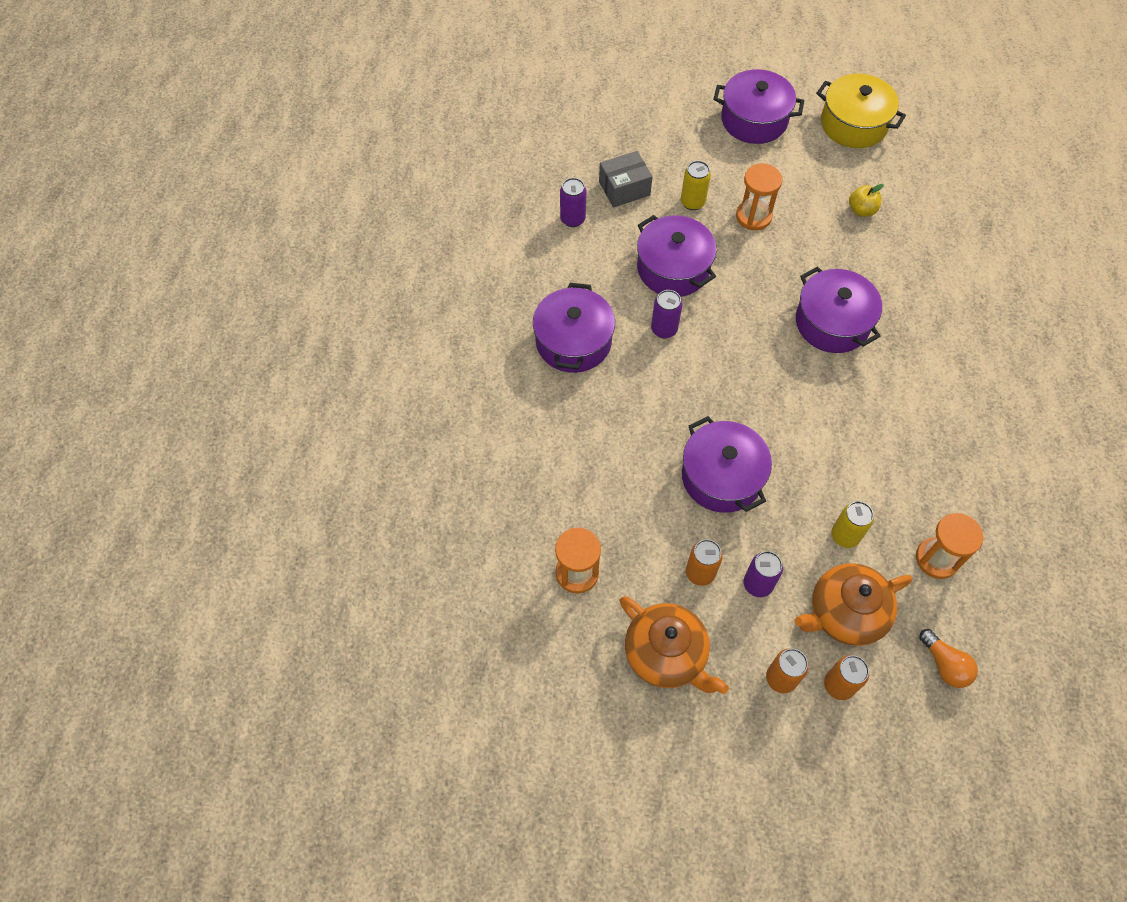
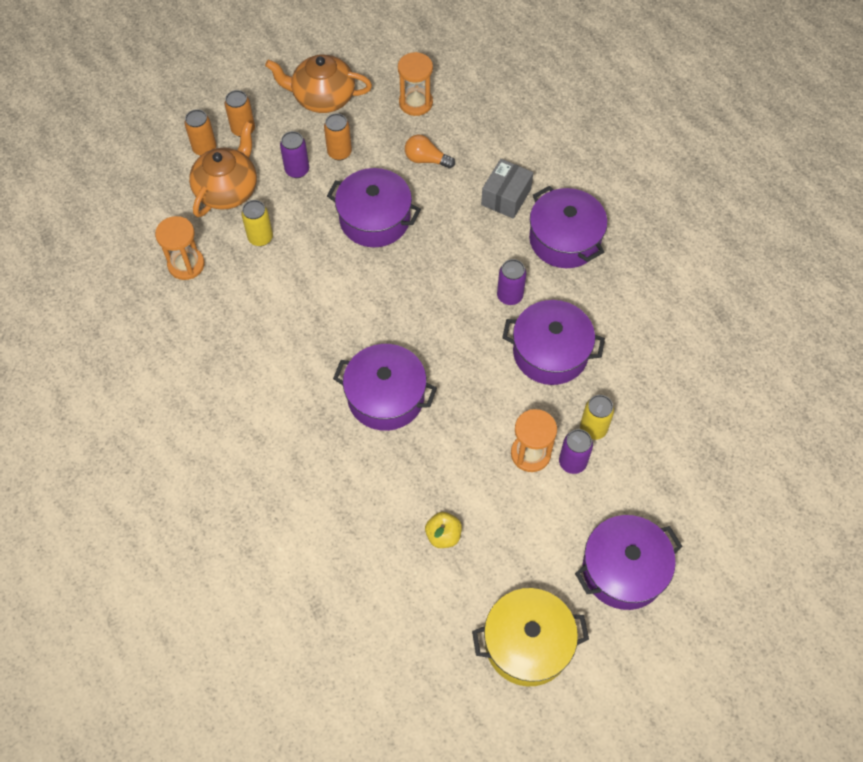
camera: 140 degrees right, 0 degrees up
(572, 219) = (670, 337): purple can -> purple can (572, 462)
(624, 188) = (660, 398): grey box -> grey box (506, 197)
(945, 664) = (143, 202): orange light bulb -> orange light bulb (426, 159)

